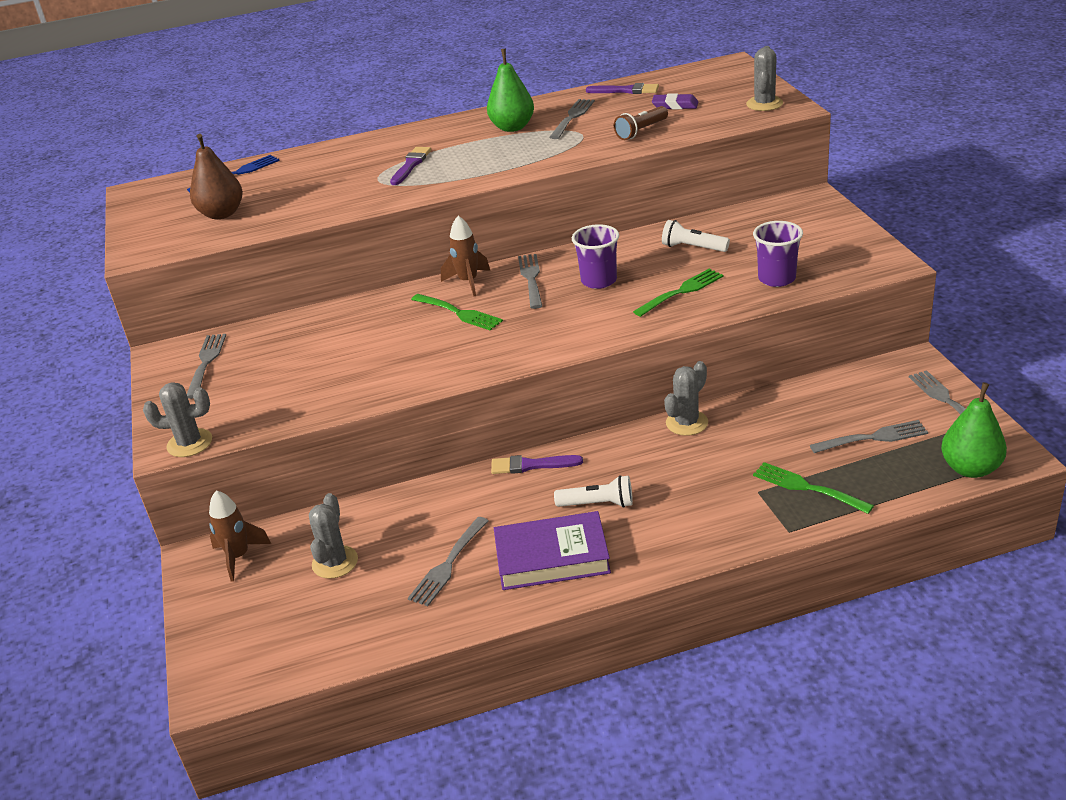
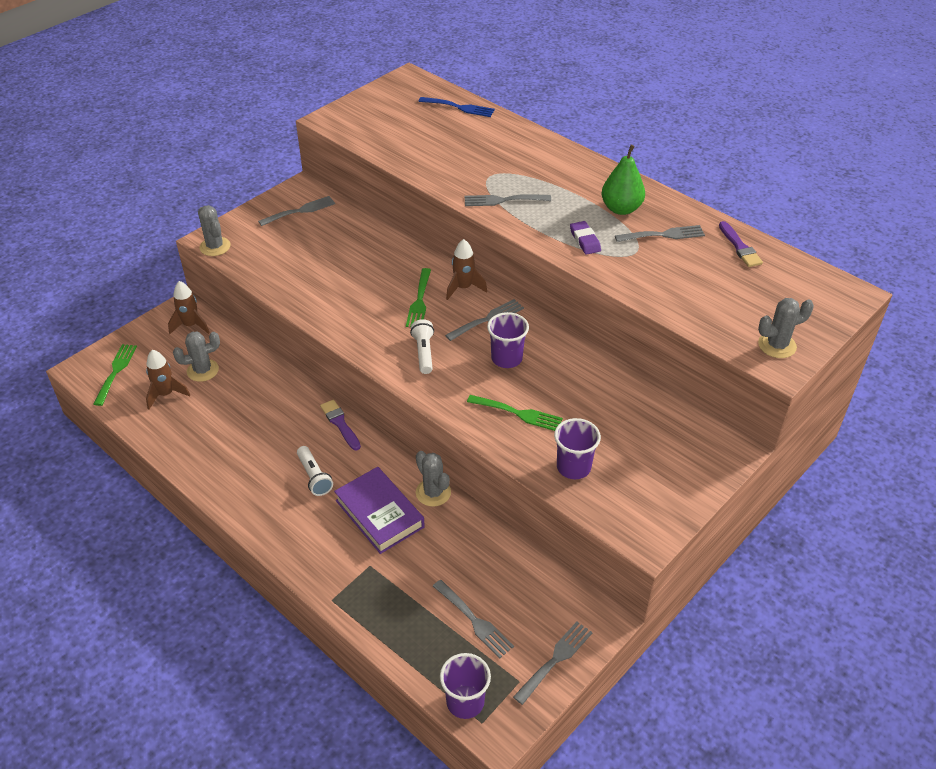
camera: 55 degrees right, 10 degrees up
(222, 214) = (398, 128): brown pear -> none
(345, 607) = (166, 394): none -> brown rocket
(411, 165) = (522, 182): purple brush -> none
(448, 564) = (222, 425): grey fork -> grey fork (503, 200)
(552, 557) = (249, 474): purple book -> purple book (379, 514)
(641, 131) = (664, 285): brown flashlight -> none
(675, 105) = (731, 288): purple eraser -> purple eraser (584, 240)
(687, 423) = (433, 492): grey cactus -> grey cactus turned 45 degrees clockwise
(693, 247) = (592, 396): white flashlight -> white flashlight (424, 353)
(807, 488) = (388, 595): green fork -> green fork (116, 372)
(970, 468) = (465, 702): green pear -> purple cup

